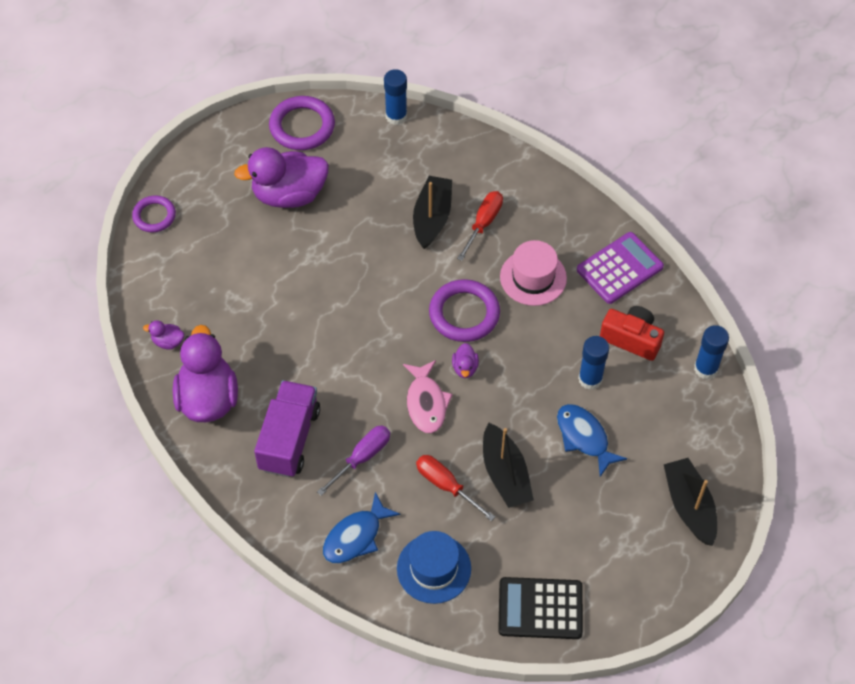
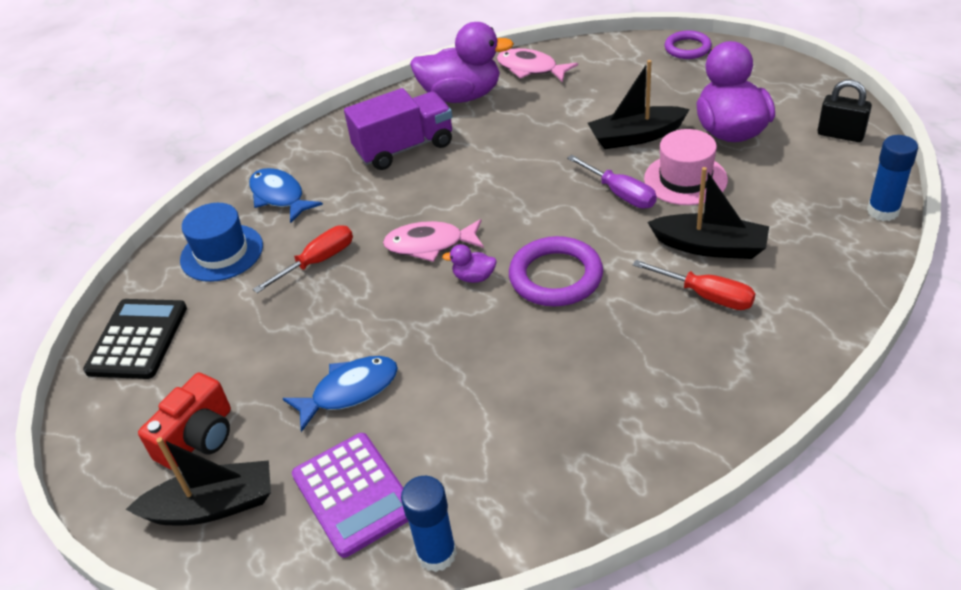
camera: 100 degrees right, 15 degrees down
(168, 342) = (531, 69): purple duck -> pink fish
(289, 439) = (404, 148): purple truck -> purple truck turned 45 degrees counterclockwise
(302, 126) = (840, 135): purple ring -> black padlock
(362, 458) = (370, 197): purple screwdriver -> purple screwdriver (620, 193)
(505, 474) = (318, 312): black boat -> black boat (636, 136)
(533, 277) = (614, 346): pink hat -> pink hat (685, 179)
(590, 379) = (439, 402): blue glue stick -> none
(619, 268) = (634, 450): purple calculator -> purple calculator (353, 494)
(631, 339) = (502, 456): red camera -> red camera (198, 438)

